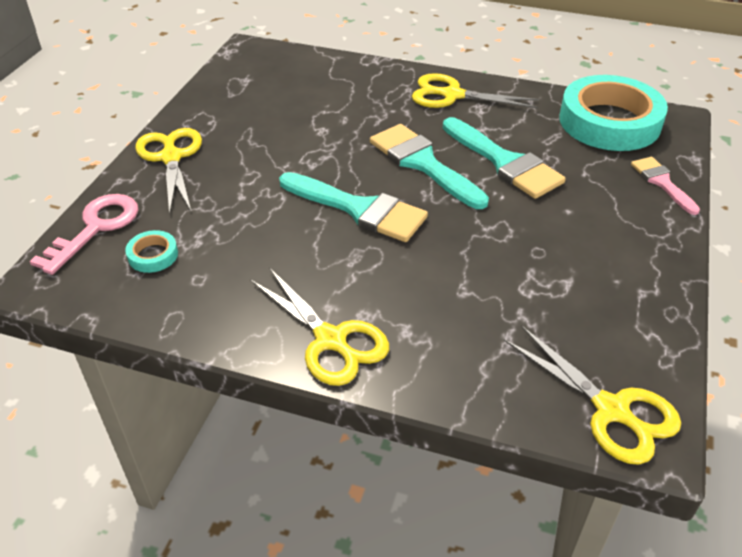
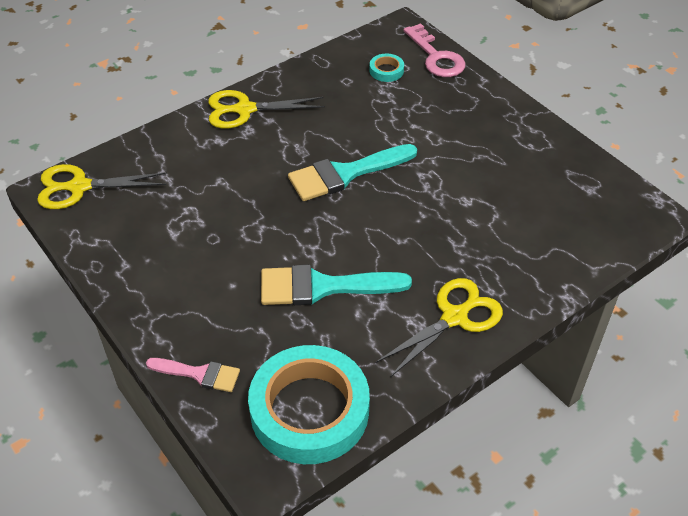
camera: 125 degrees right, 5 degrees up
(171, 157) = (493, 110): yellow scissors -> none
(422, 163) = (367, 236): turquoise brush -> none

